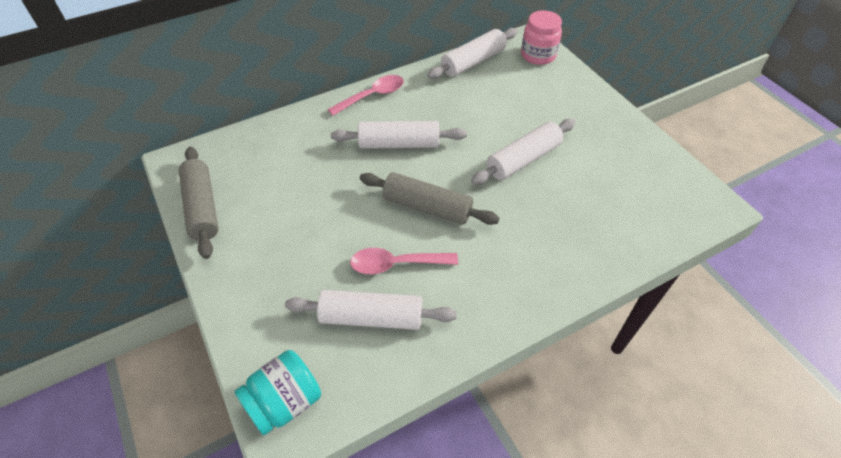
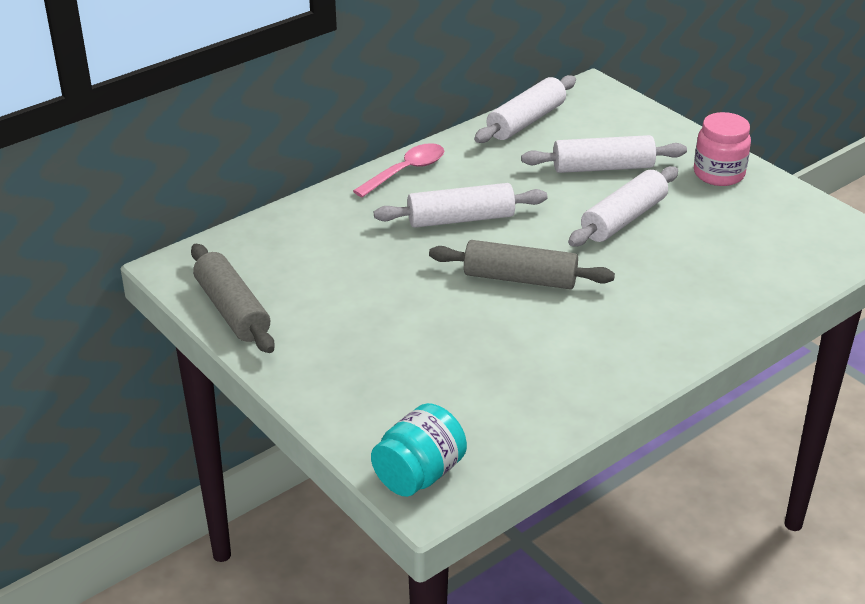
camera: 10 degrees left, 15 degrees down
(371, 317) = (491, 389): white rolling pin -> white rolling pin (602, 167)
(396, 264) = (502, 337): pink spoon -> none
(538, 55) = (609, 106): pink jar -> pink jar (718, 174)

